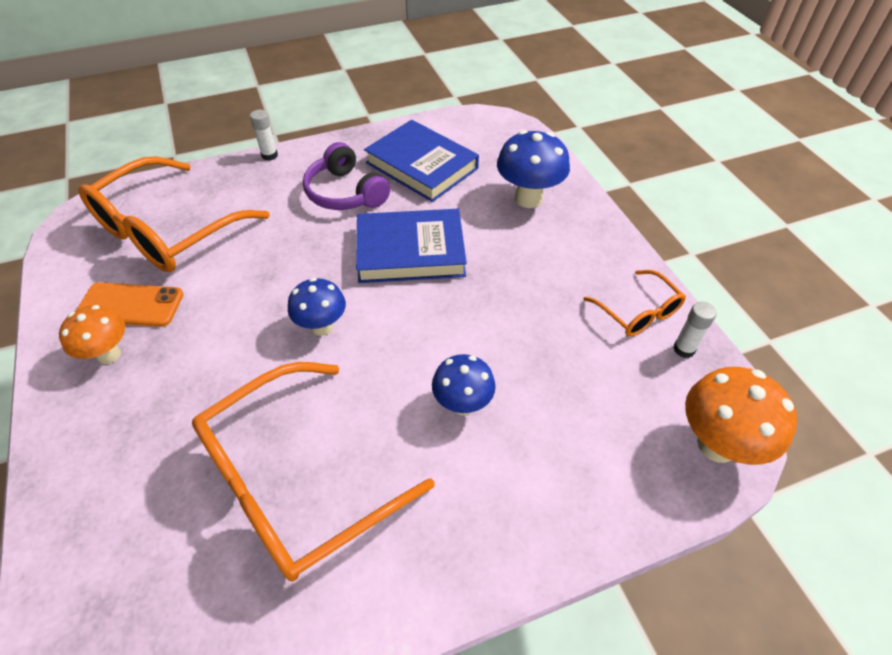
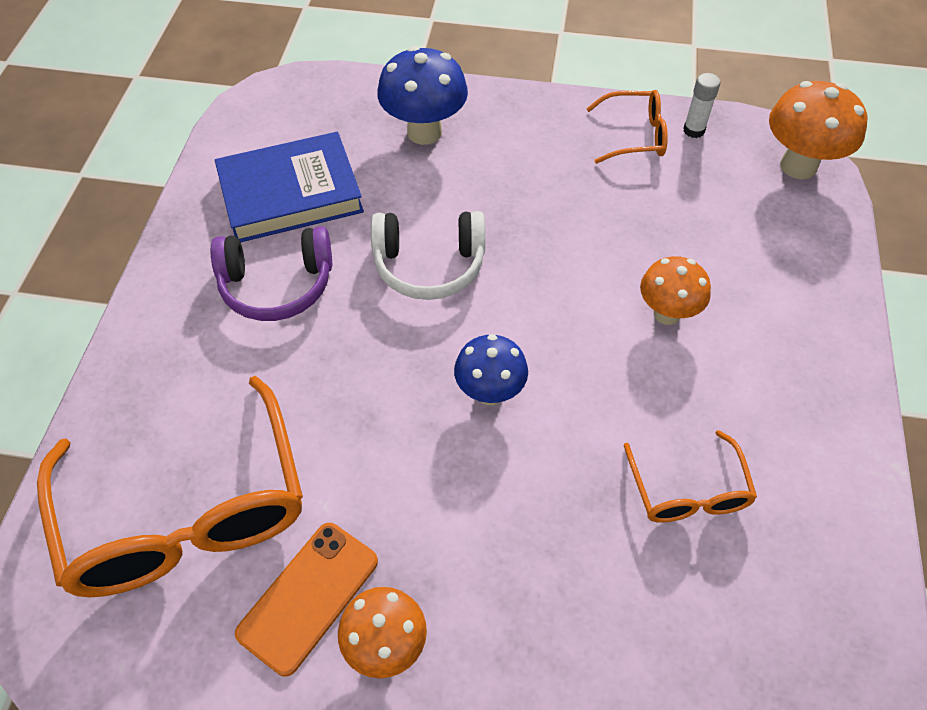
camera: 60 degrees left, 5 degrees up
(269, 155) = (124, 338): white glue stick -> none
(296, 481) = (688, 490): orange glasses -> orange glasses, size x0.49
(410, 251) = (429, 265): blue book -> white headphones
(462, 404) = (667, 313): blue mushroom -> orange mushroom

